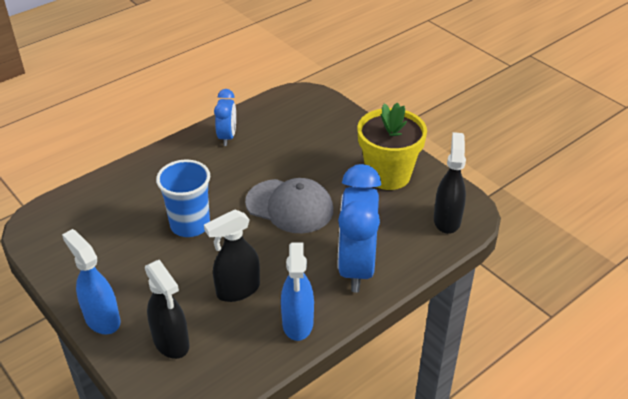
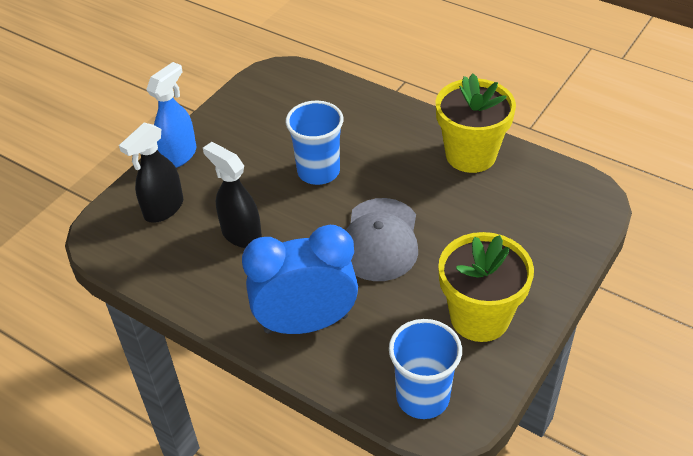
camera: 75 degrees right, 5 degrees up
(227, 137) = (470, 155): blue clock -> yellow flower pot
(297, 323) = (210, 294): blue spray bottle -> none
(447, 220) = (422, 397): black spray bottle -> blue cup

